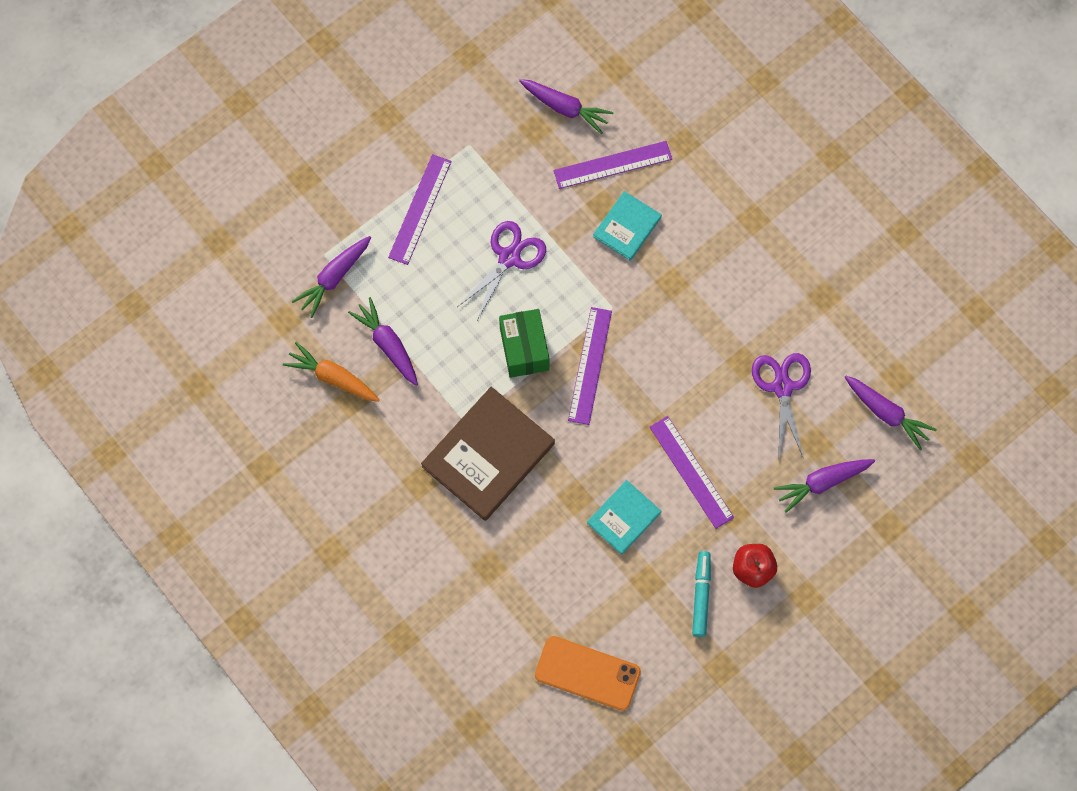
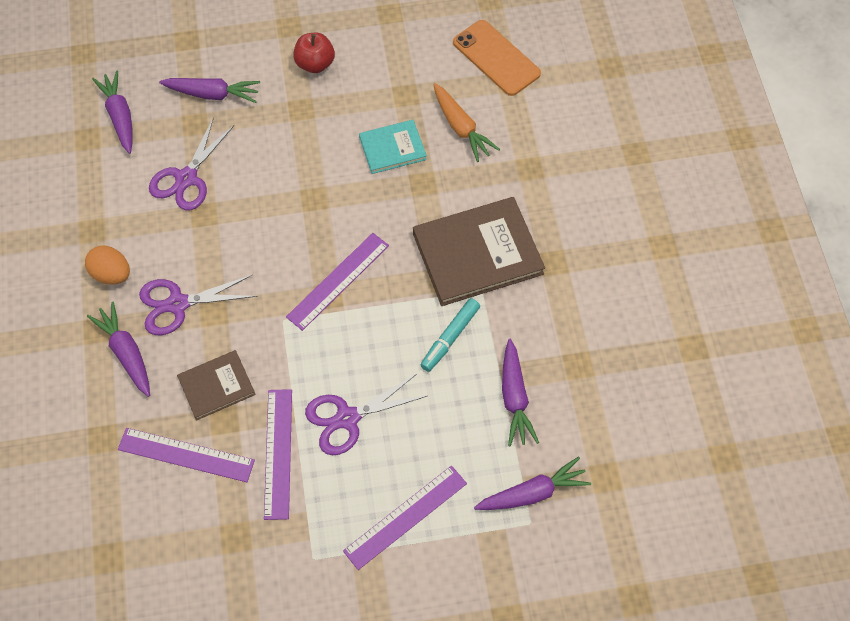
camera: 150 degrees left, 10 degrees down
(333, 377) = (584, 395): orange carrot -> orange carrot (461, 128)
(524, 349) = (388, 326): green box -> none
(565, 108) = (190, 542): purple carrot -> purple carrot (126, 353)
(627, 227) = (216, 386): turquoise book -> brown book
(691, 472) = (312, 154): purple ruler -> purple ruler (278, 453)
(701, 595) = (369, 66): turquoise marker -> turquoise marker (450, 338)
(705, 274) = (178, 304): none -> purple scissors
(778, 269) = (112, 274): none -> orange egg

